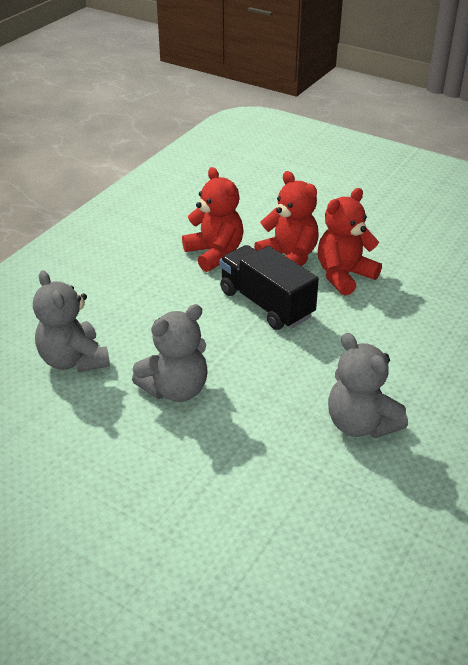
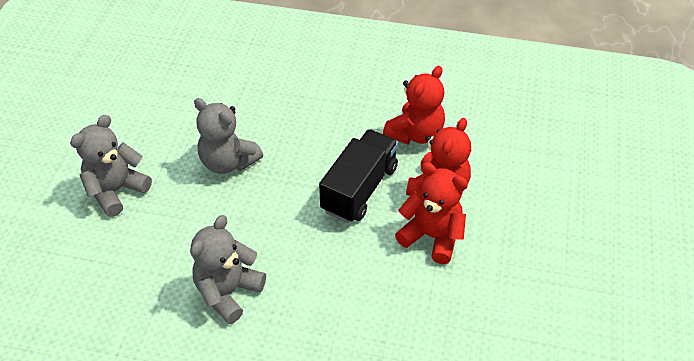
camera: 70 degrees right, 10 degrees up
(74, 360) = (239, 95): grey teddy bear -> grey teddy bear (116, 190)

